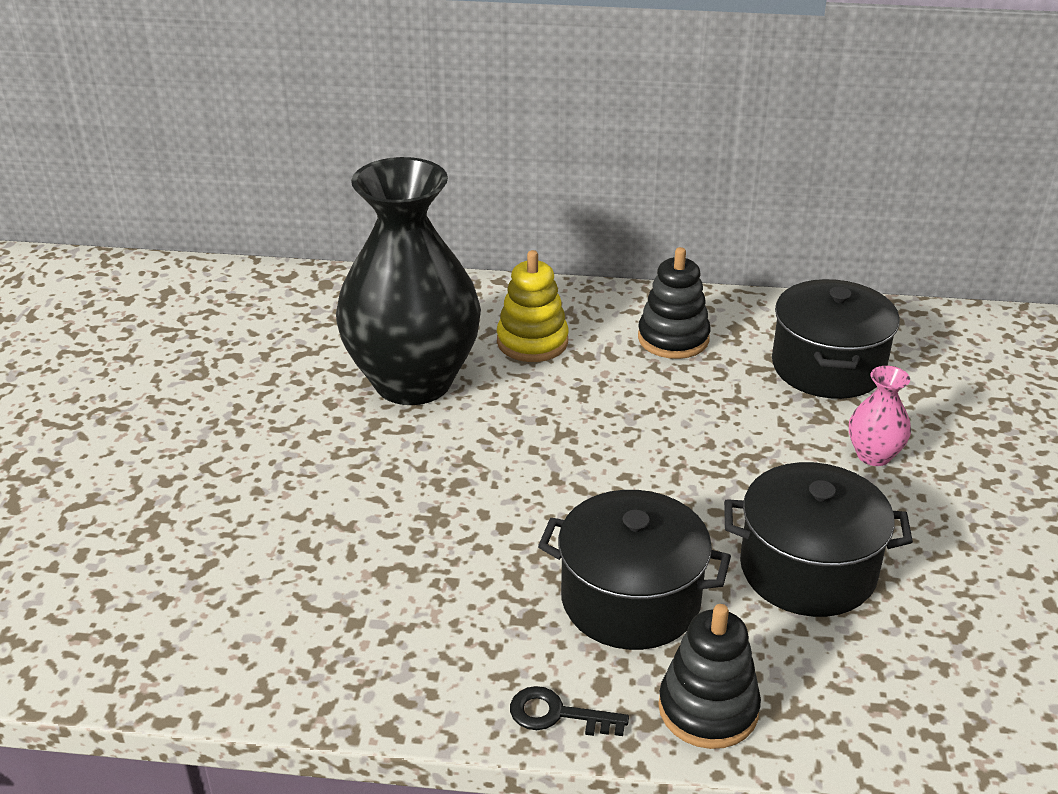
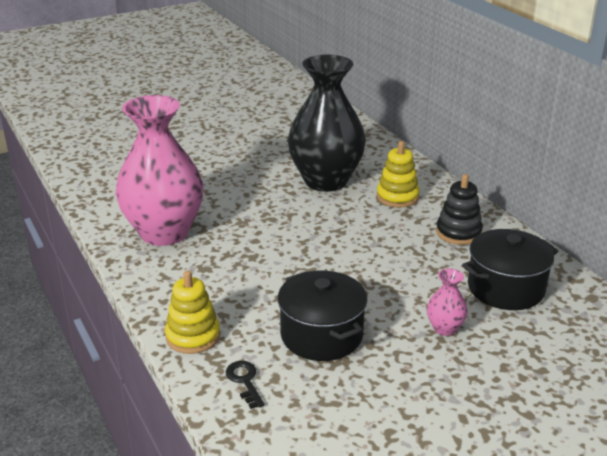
camera: 55 degrees right, 5 degrees down
(370, 621) = (164, 233): none -> pink vase
(558, 714) = (153, 297): black key -> black key (245, 381)
(630, 600) = (243, 290): black pot -> none
(708, 709) = (193, 336): black stacking toy -> yellow stacking toy

